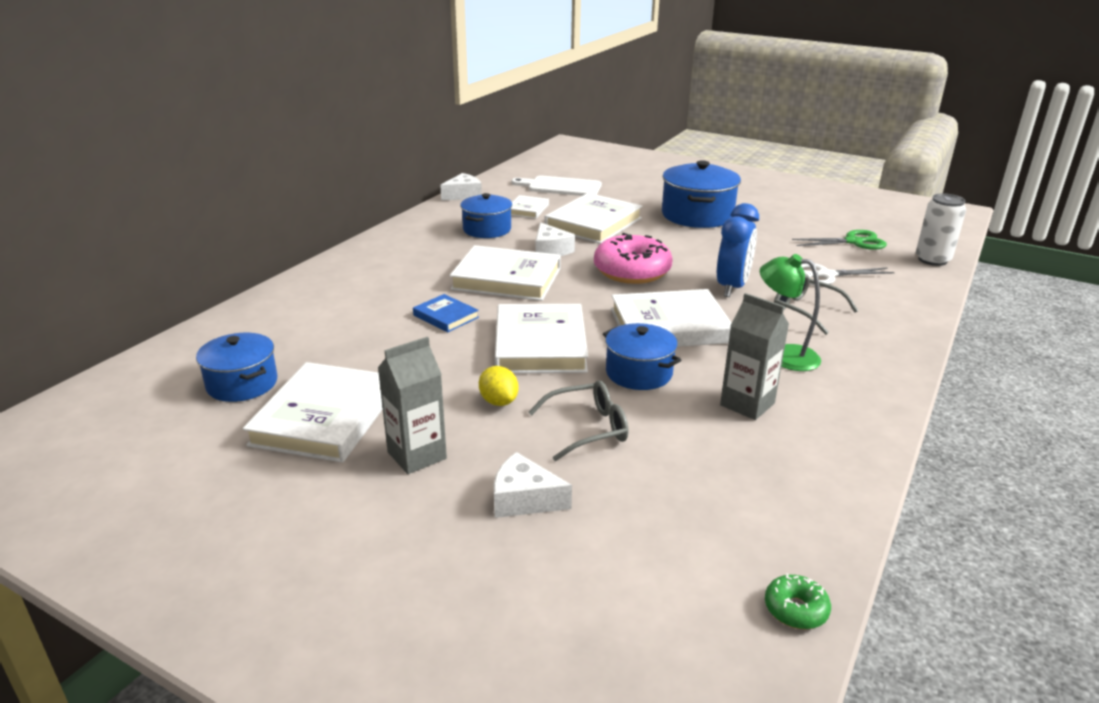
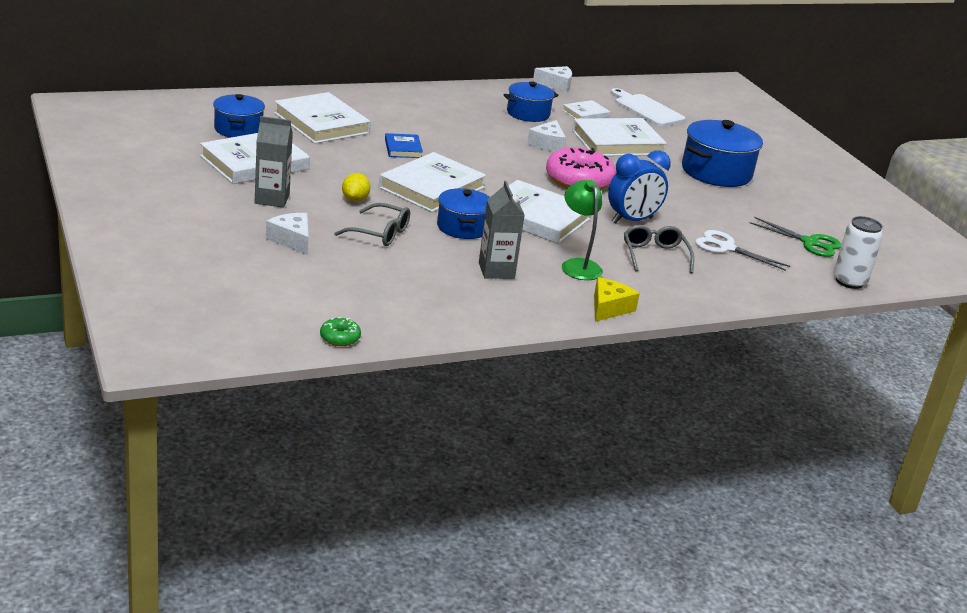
camera: 35 degrees right, 0 degrees up
(507, 279) = (482, 147): white book -> white book (321, 123)
(883, 385) = (609, 308): none -> yellow cheese

